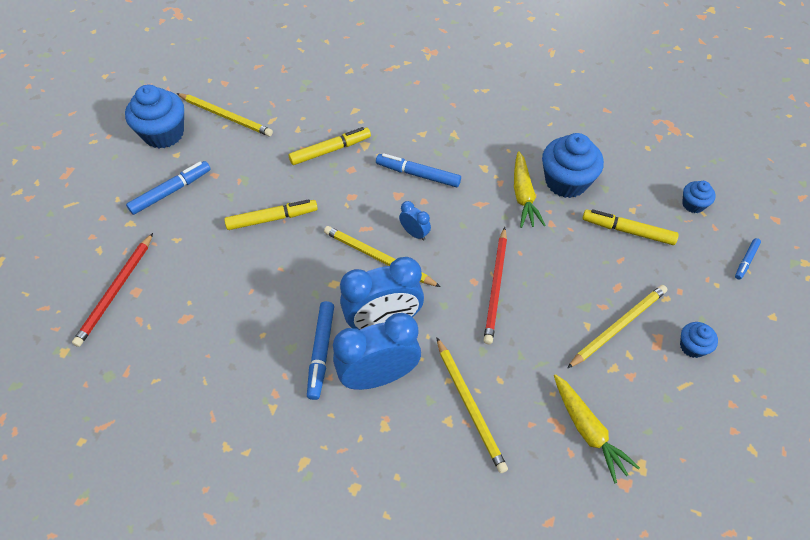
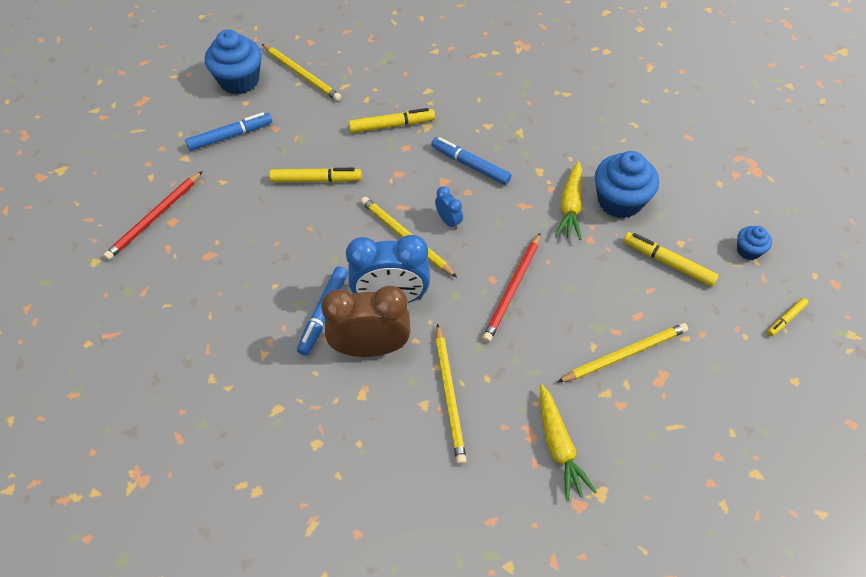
camera: 15 degrees right, 0 degrees up
(378, 376) = (371, 347): blue clock -> brown clock
(692, 346) = (696, 391): blue cupcake -> none
(746, 261) = (786, 319): blue marker -> yellow marker

